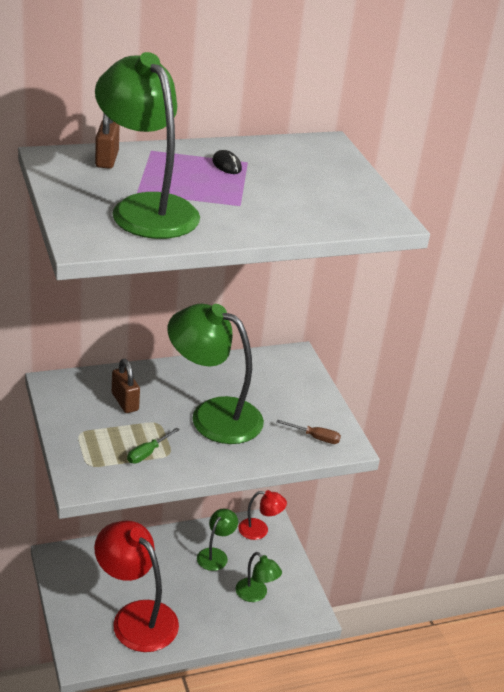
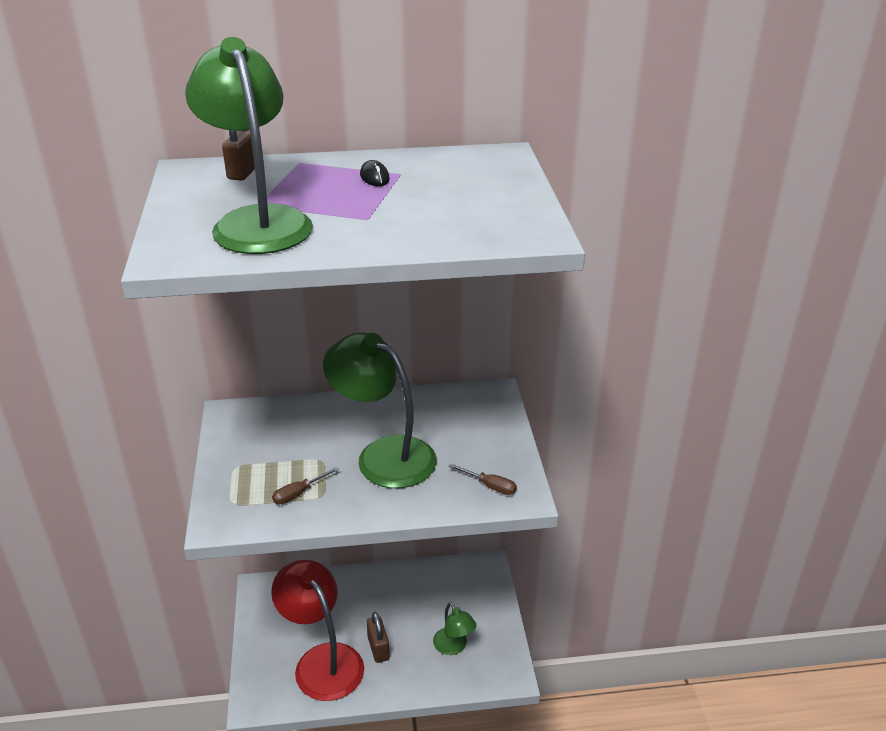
camera: 15 degrees right, 0 degrees up
(125, 402) = (294, 436): brown padlock -> brown padlock (378, 648)
(147, 453) = (299, 493): green screwdriver -> brown screwdriver
(215, 555) = (421, 599): green lamp -> none
(259, 530) = (474, 576): red lamp -> none

